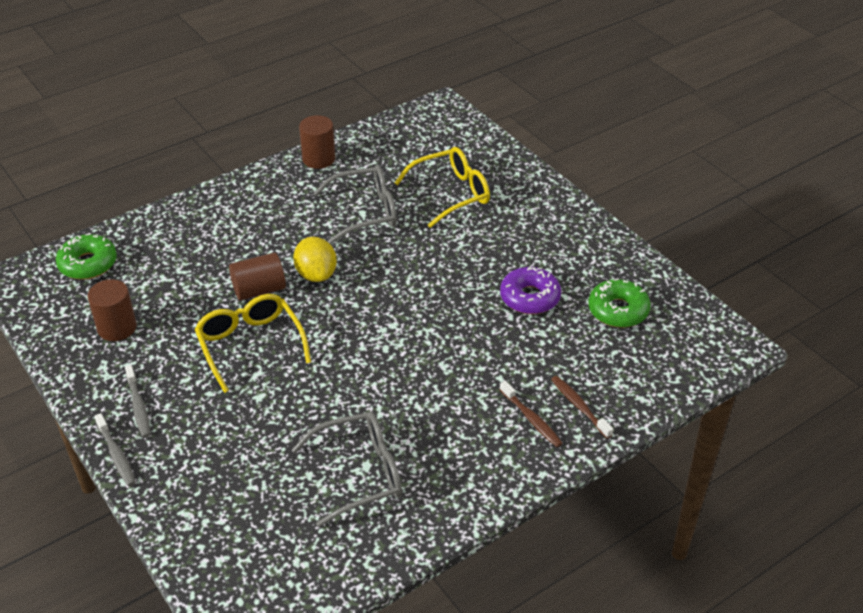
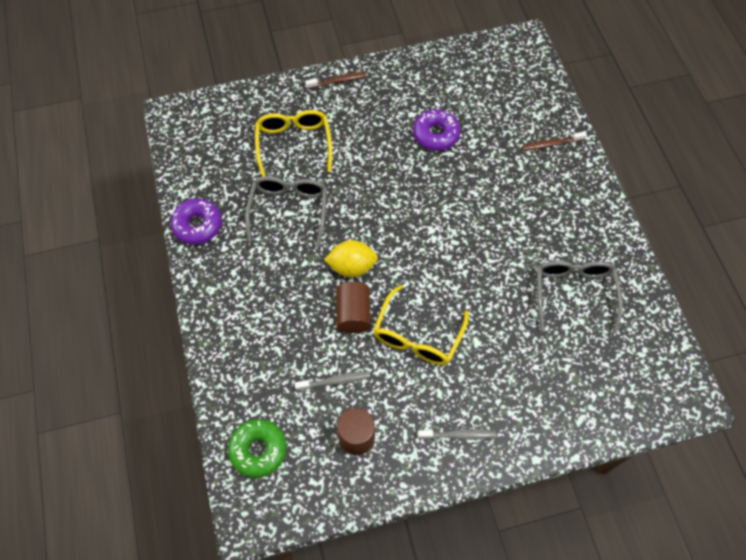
camera: 70 degrees left, 20 degrees up
(116, 455) = (507, 461): grey toothbrush -> grey toothbrush (335, 381)
(250, 345) = (417, 335): yellow glasses -> yellow glasses turned 60 degrees counterclockwise
(318, 159) = (198, 225): brown cylinder -> purple donut
(531, 419) = (554, 175): brown toothbrush -> brown toothbrush (338, 81)
(618, 310) = (469, 89): green donut -> none

